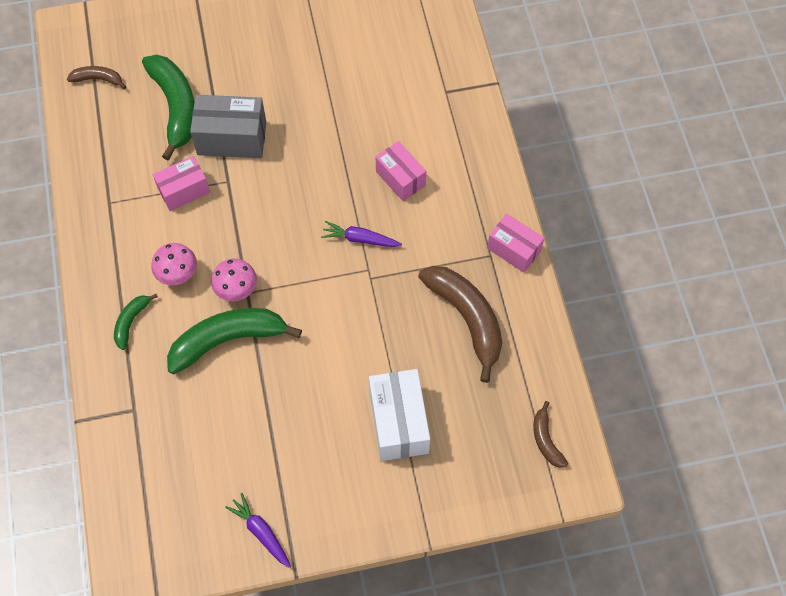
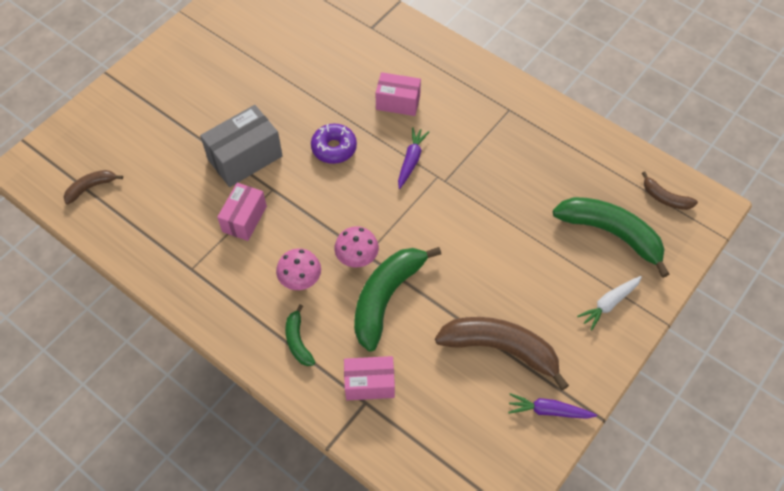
camera: 40 degrees left, 5 degrees down
(175, 107) = (177, 166): green banana -> green banana (611, 234)
(309, 181) = (334, 148): none -> purple donut
(360, 239) = (411, 160): purple carrot -> purple carrot turned 135 degrees clockwise
(398, 422) = (563, 260): white box -> none
(399, 489) = (609, 303): none -> white carrot
(467, 319) = (536, 160): brown banana -> brown banana (500, 349)
(513, 250) = (520, 96): pink box -> pink box (369, 384)

